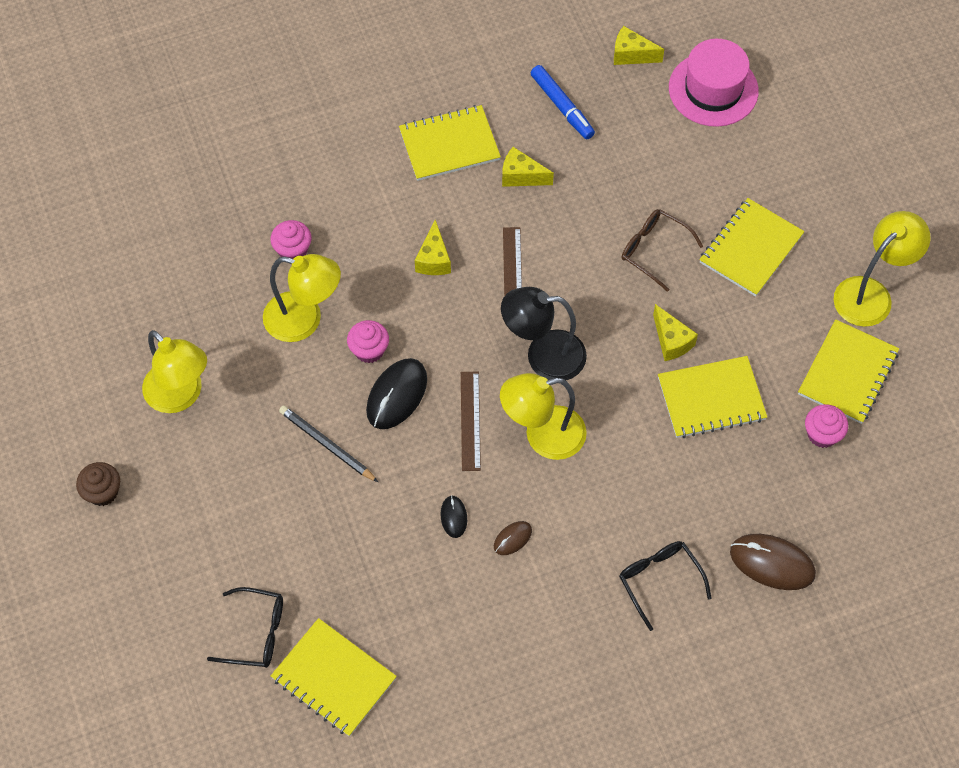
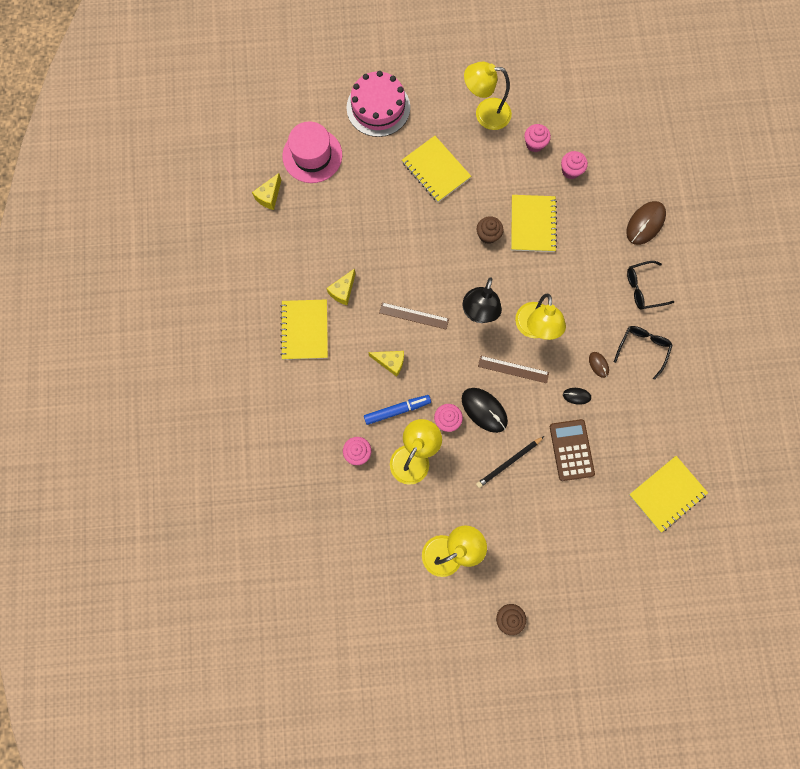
camera: 75 degrees left, 15 degrees up
(256, 633) = (628, 535): black glasses -> black glasses (642, 348)
(367, 527) = (571, 450): none -> brown calculator
(562, 106) = (296, 251): blue marker -> blue marker (397, 410)
(653, 250) = (421, 226): brown glasses -> none
(671, 341) = (488, 235): yellow cheese -> brown cupcake
(822, 152) = (378, 107): none -> pink cake
(847, 373) = (534, 144): yellow notebook -> pink cupcake
(871, 293) = (485, 114): yellow lamp -> yellow lamp turned 60 degrees counterclockwise

